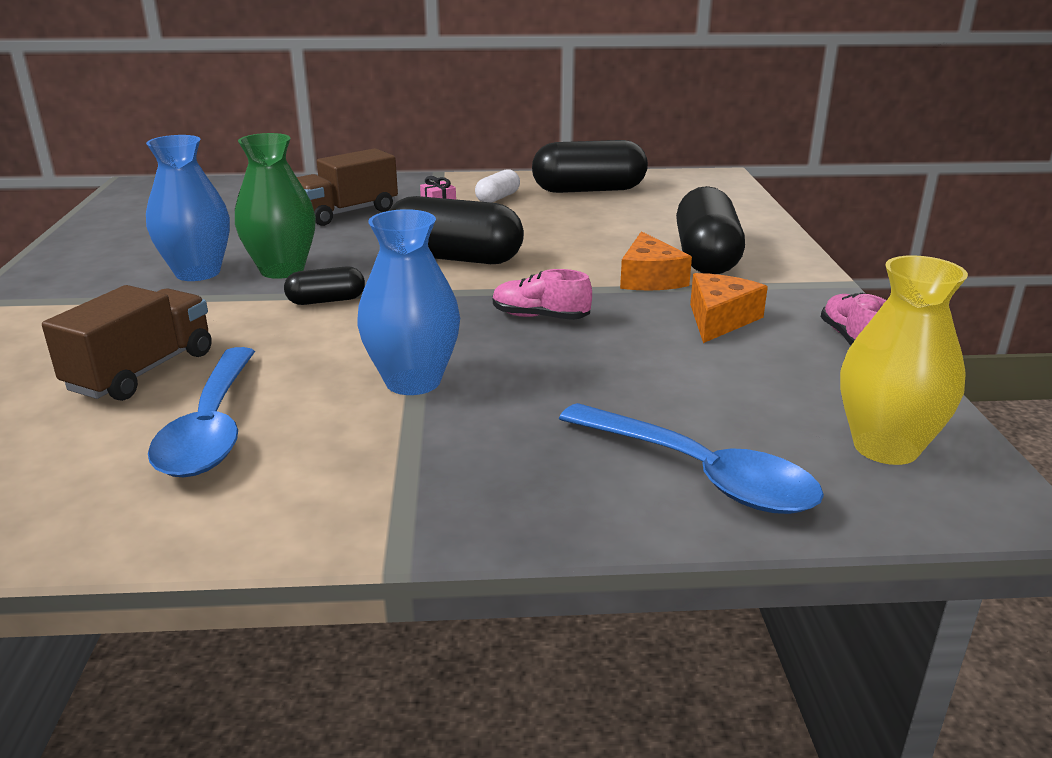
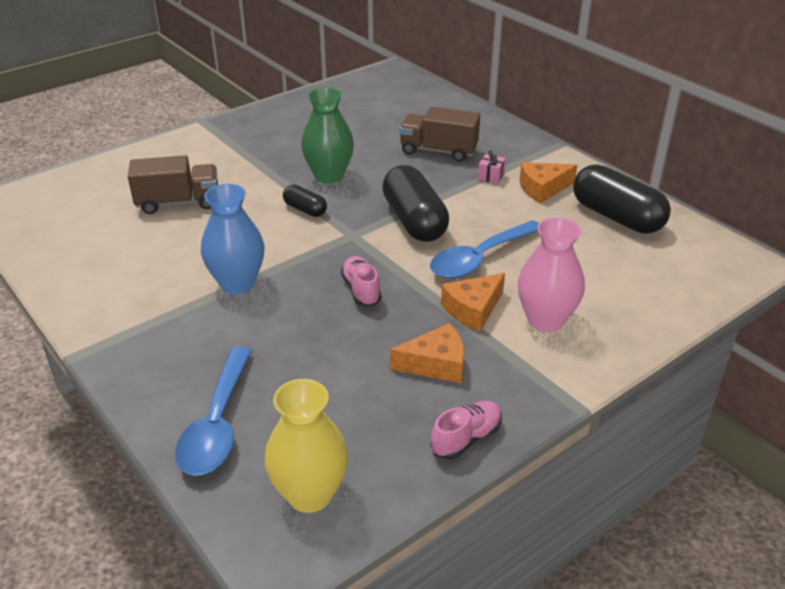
camera: 55 degrees right, 10 degrees up
(198, 273) = (297, 155): blue vase -> none
(211, 428) = (143, 250): blue spoon -> blue spoon (479, 258)
(498, 198) = (542, 189): white capsule -> orange cheese
(706, 257) = (545, 320): black capsule -> pink vase

